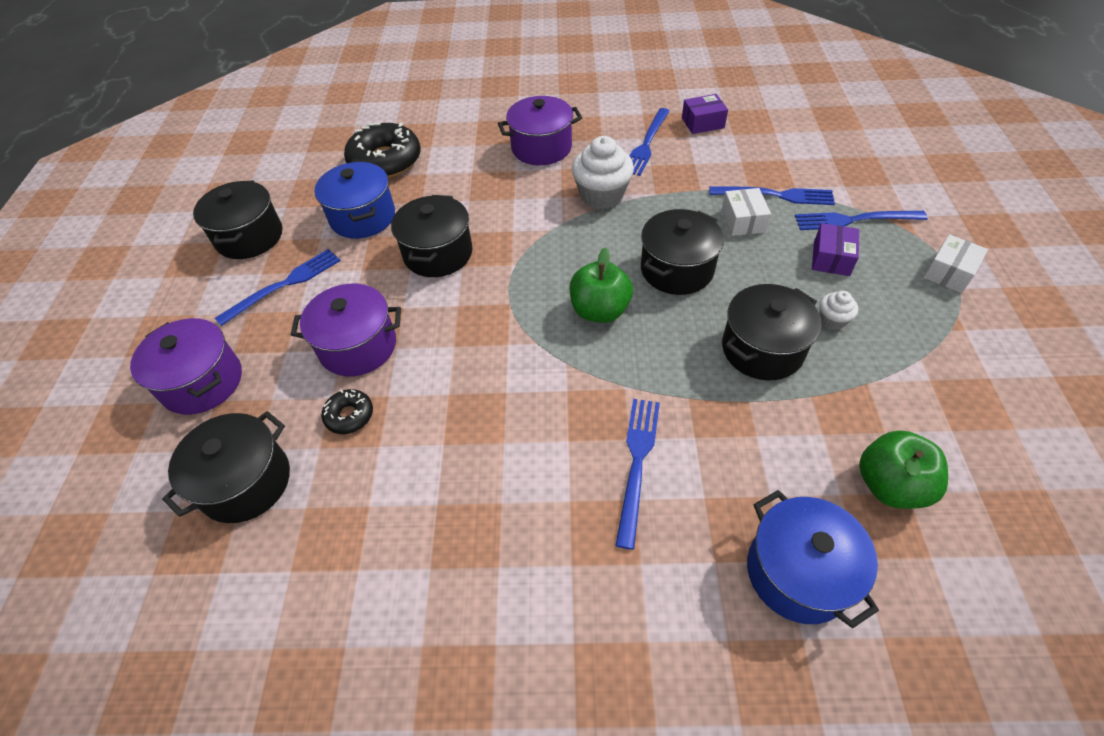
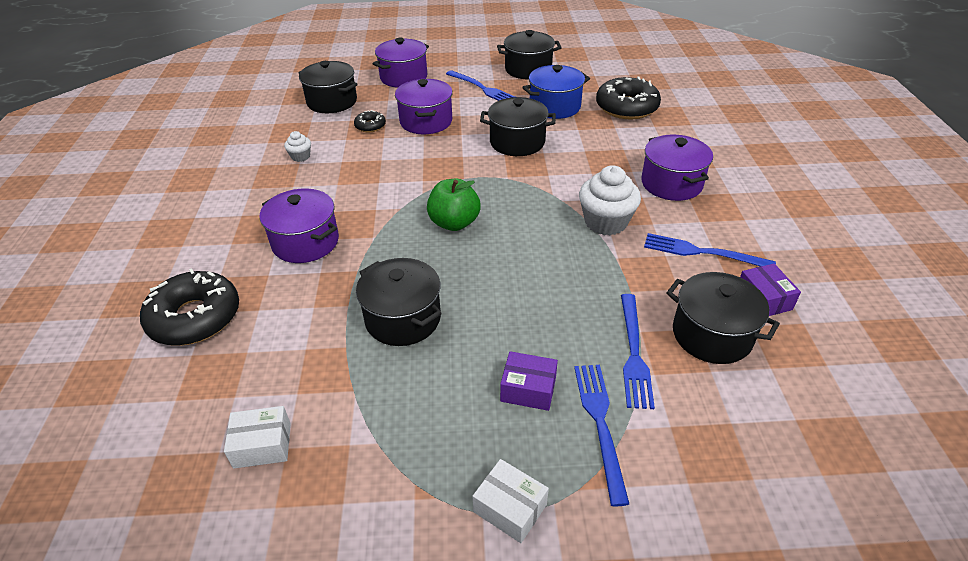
camera: 85 degrees right, 10 degrees down
(637, 463) = (305, 242): blue fork -> purple pot
(677, 269) = (505, 268): black pot -> black pot (712, 335)
(743, 221) = (583, 320): white box -> white box (262, 445)
(798, 572) = (195, 317): blue pot -> black donut
(832, 320) = (435, 375): white cupcake -> white cupcake (300, 156)
(890, 485) = (244, 385): green apple -> none

